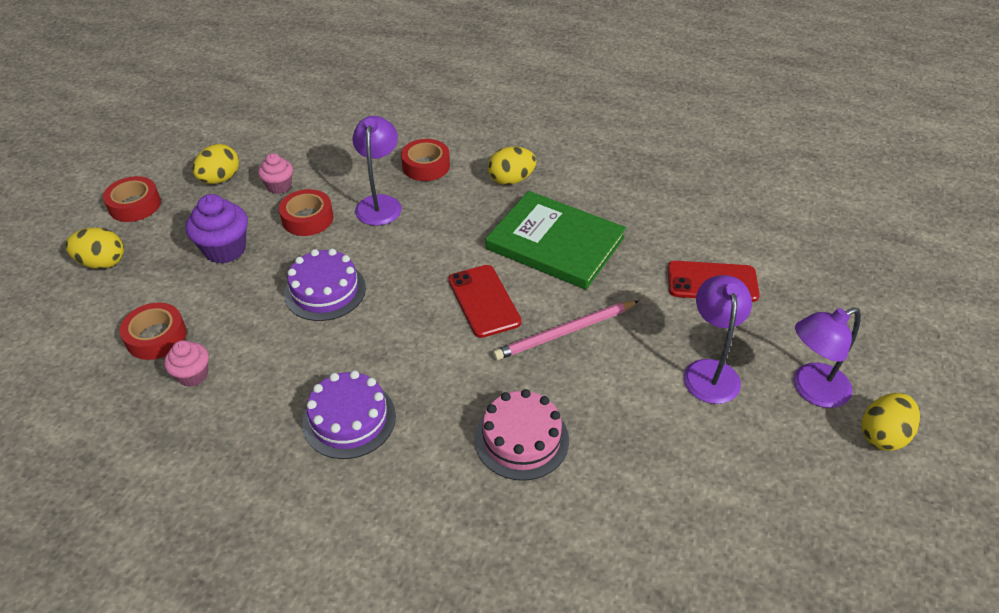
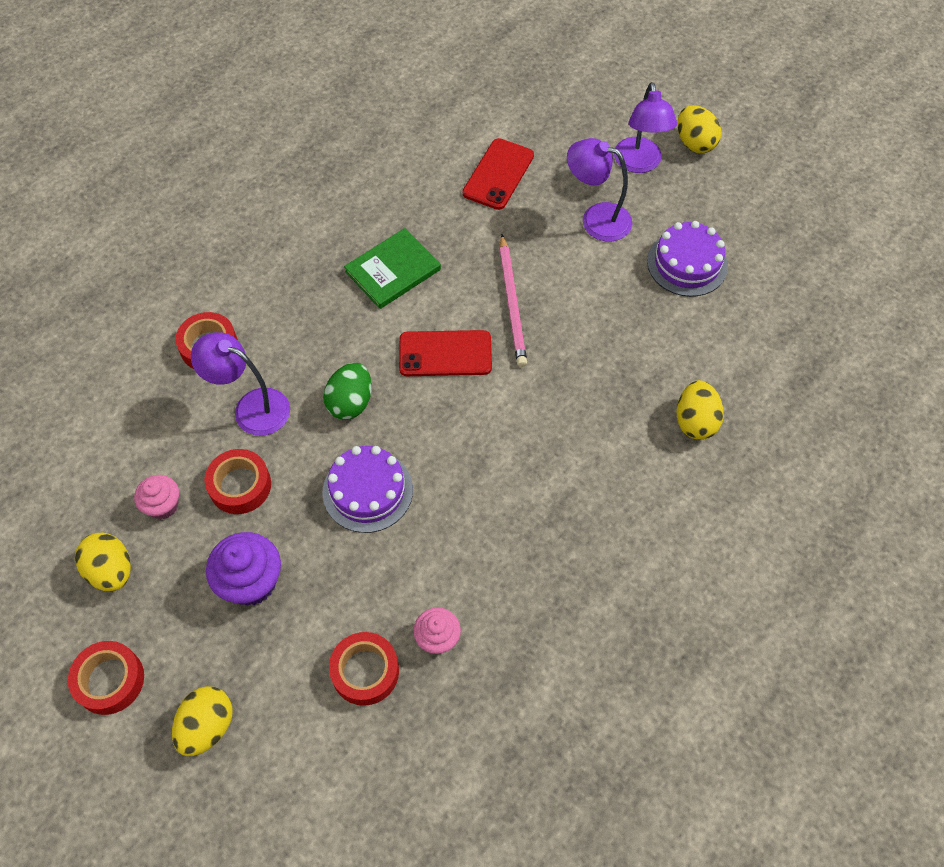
camera: 70 degrees left, 15 degrees up
(349, 419) = (548, 503): purple cake -> purple cake (687, 263)
(407, 256) = (350, 402): none -> green egg
(511, 180) = (277, 276): yellow egg -> yellow egg (695, 421)
(521, 439) = (618, 375): pink cake -> none
(555, 243) = (393, 270): green book -> green book, size x0.65

